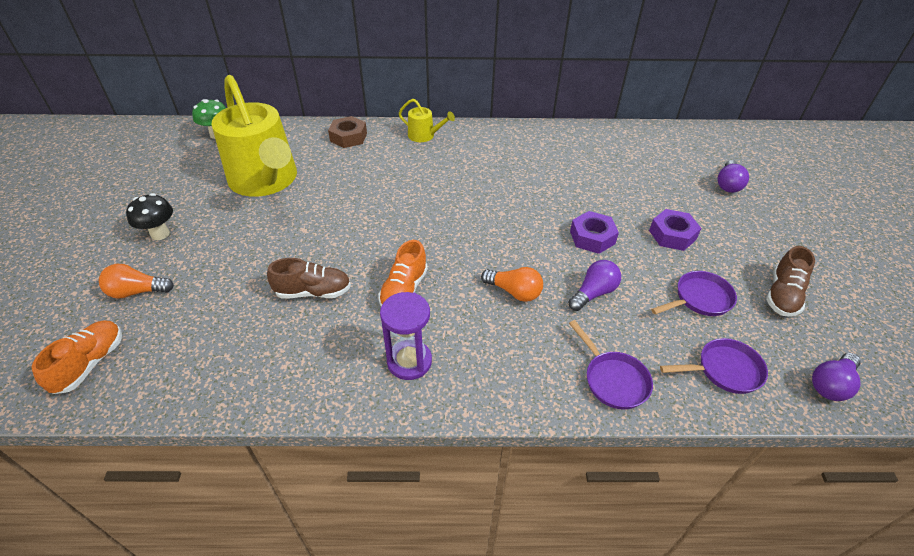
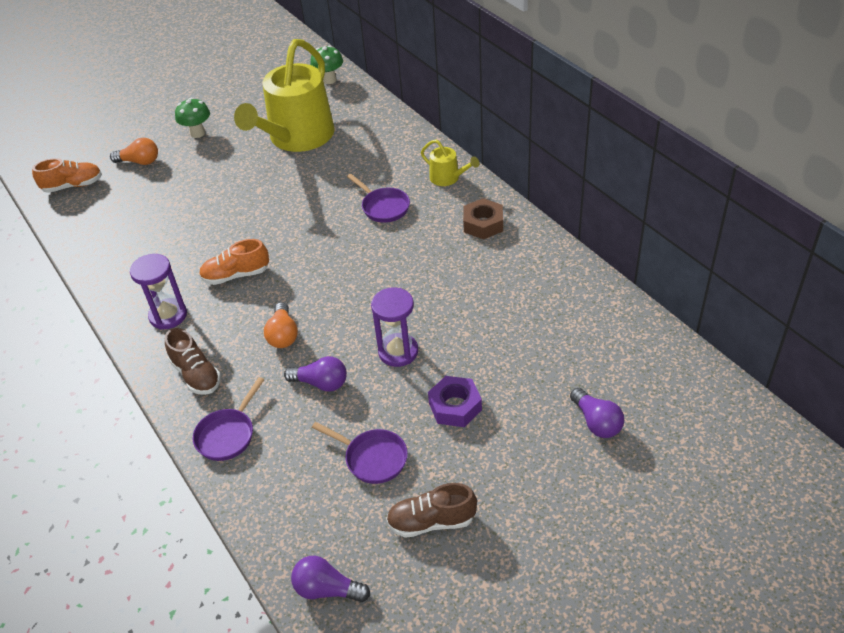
camera: 60 degrees right, 0 degrees up
(137, 292) = (139, 162): orange light bulb -> orange light bulb turned 135 degrees clockwise
(160, 234) = (197, 133): black mushroom -> green mushroom
(313, 292) = (199, 233): brown shoe -> brown shoe (196, 374)
(348, 137) = (397, 140): brown nut -> brown nut (483, 224)
(424, 136) = (448, 178): yellow watering can -> yellow watering can turned 45 degrees counterclockwise
(592, 237) = (398, 352): purple nut -> purple hourglass
(724, 370) = (290, 504): purple pan -> purple pan (383, 207)
(728, 184) = (596, 422): purple light bulb -> purple light bulb turned 105 degrees counterclockwise

